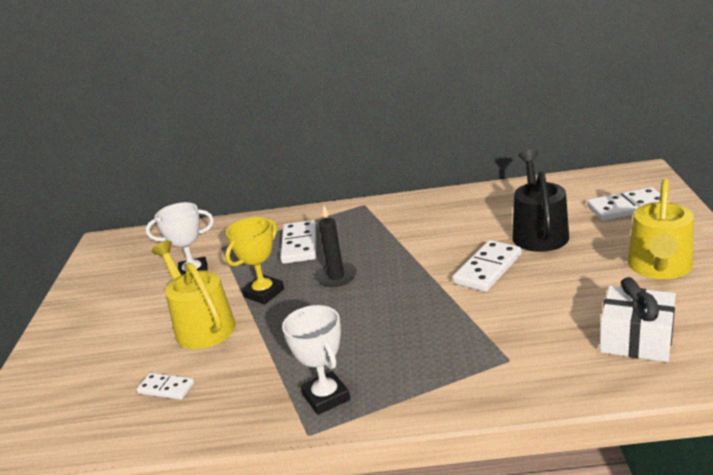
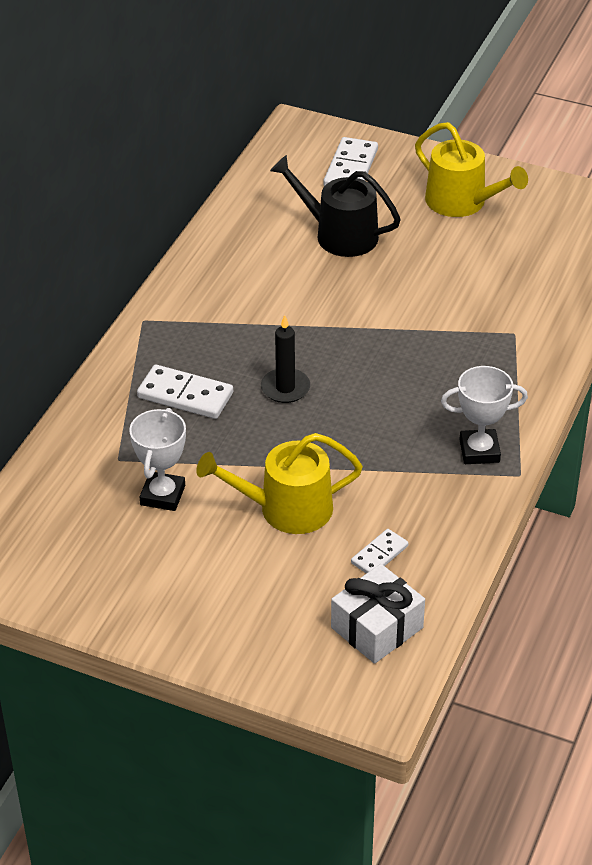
camera: 70 degrees left, 15 degrees up
(264, 293) = (265, 448): yellow trophy -> none
(488, 269) = (371, 289): white domino -> none
(636, 339) = (543, 261): white gift -> white gift (377, 628)

